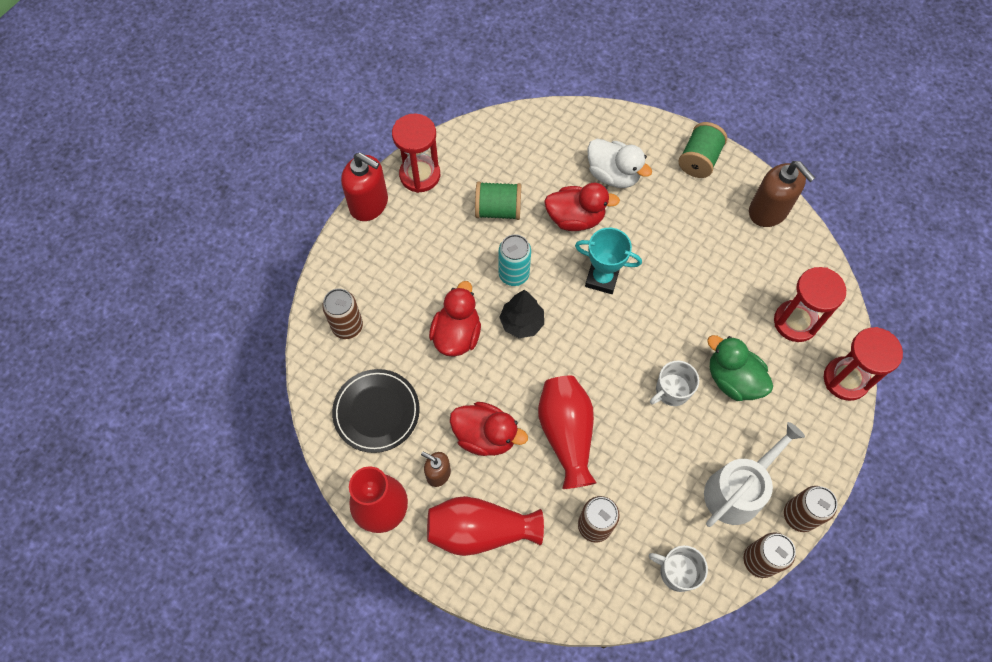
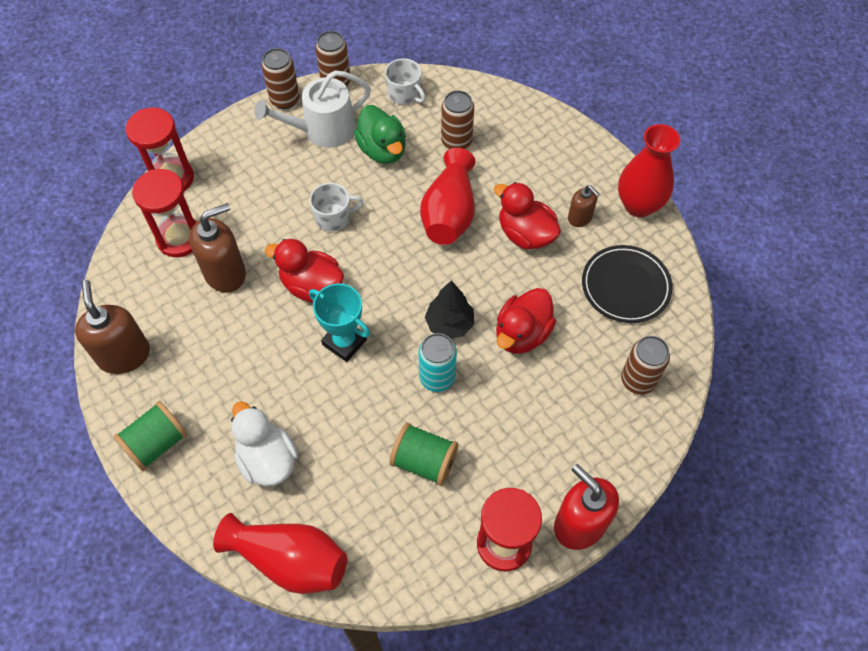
camera: 160 degrees left, 5 degrees down
(480, 530) = (556, 166): red vase -> red vase (289, 560)
(575, 218) = (339, 420): red duck -> red duck (311, 286)
(733, 379) = (272, 209): green duck -> green duck (382, 150)
(735, 304) = (225, 273): none -> brown soap dispenser

